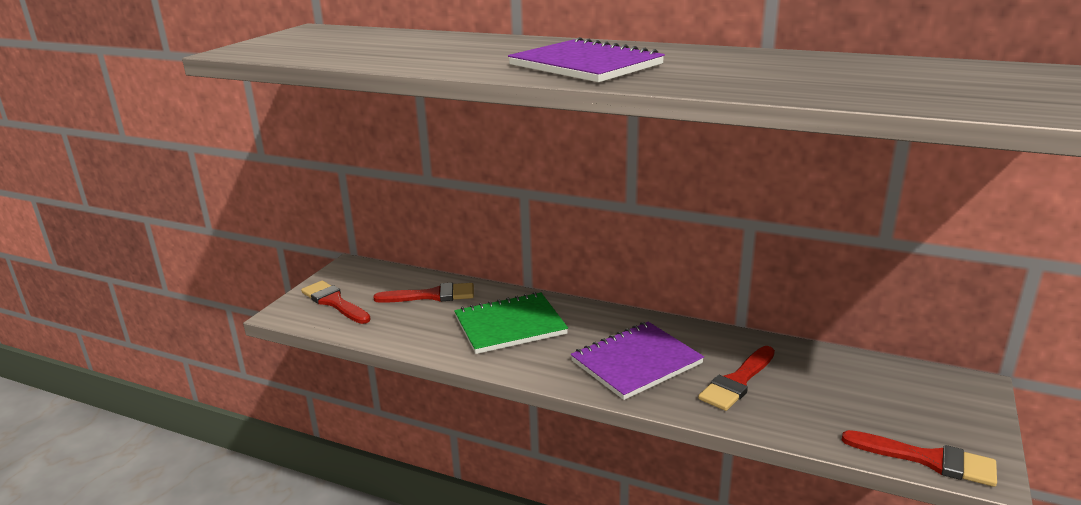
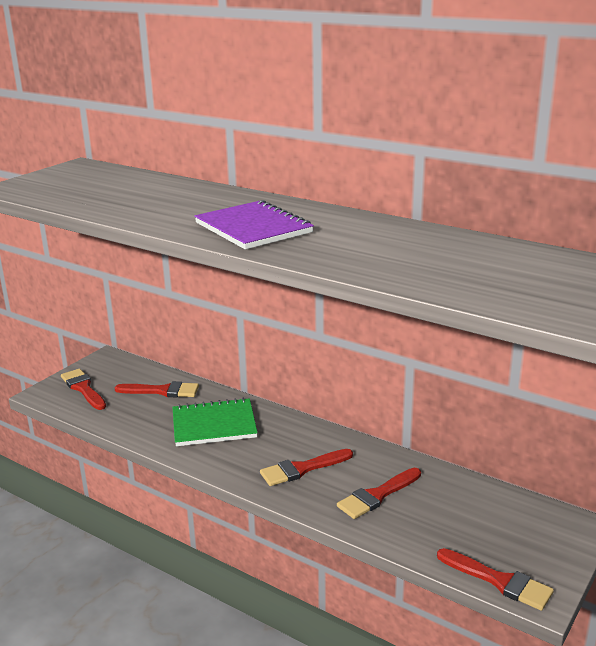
camera: 10 degrees right, 0 degrees up
(636, 362) = (302, 469): purple notebook -> red brush

